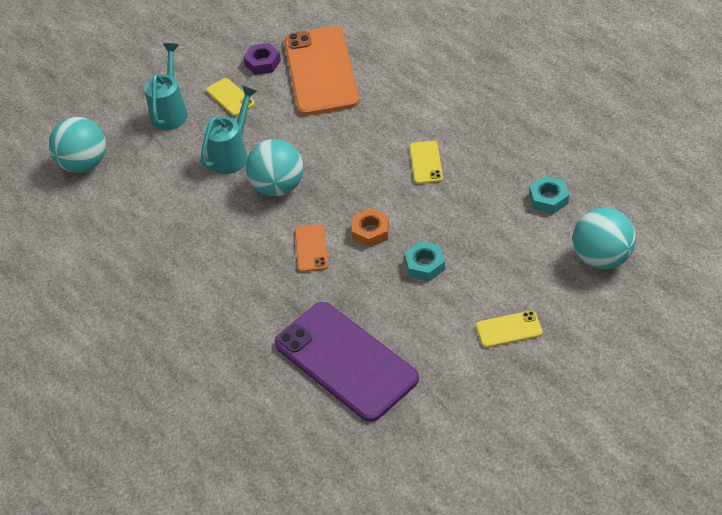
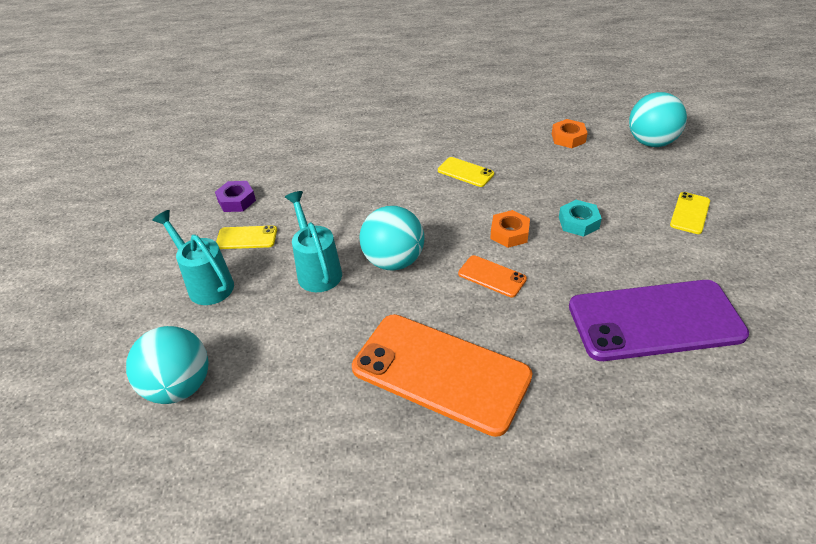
camera: 55 degrees left, 5 degrees down
(321, 71) = (295, 176): orange phone -> orange phone (440, 372)
(548, 199) = (568, 138): turquoise nut -> orange nut

